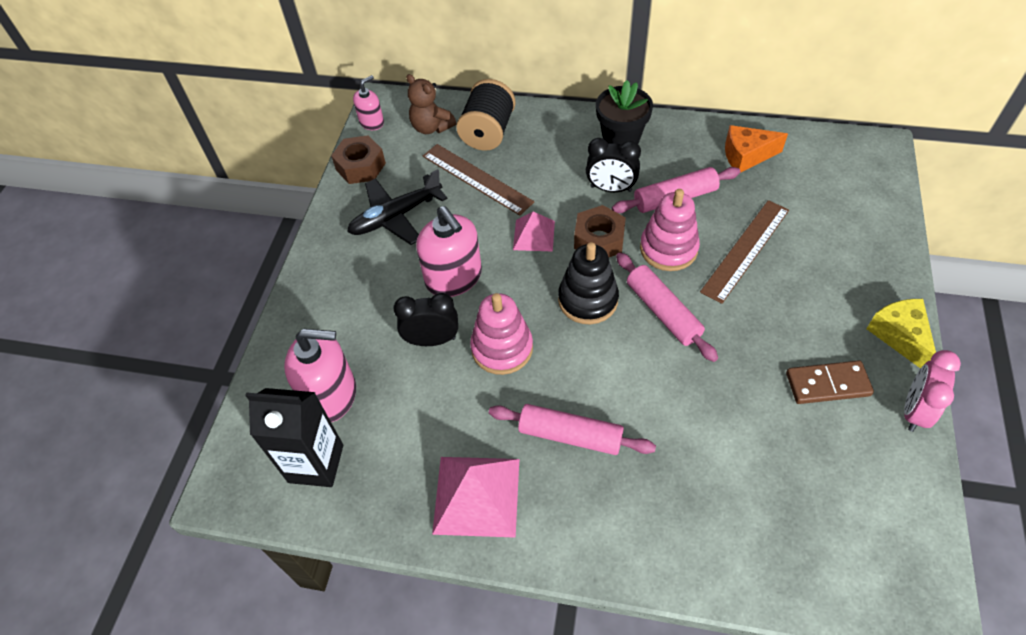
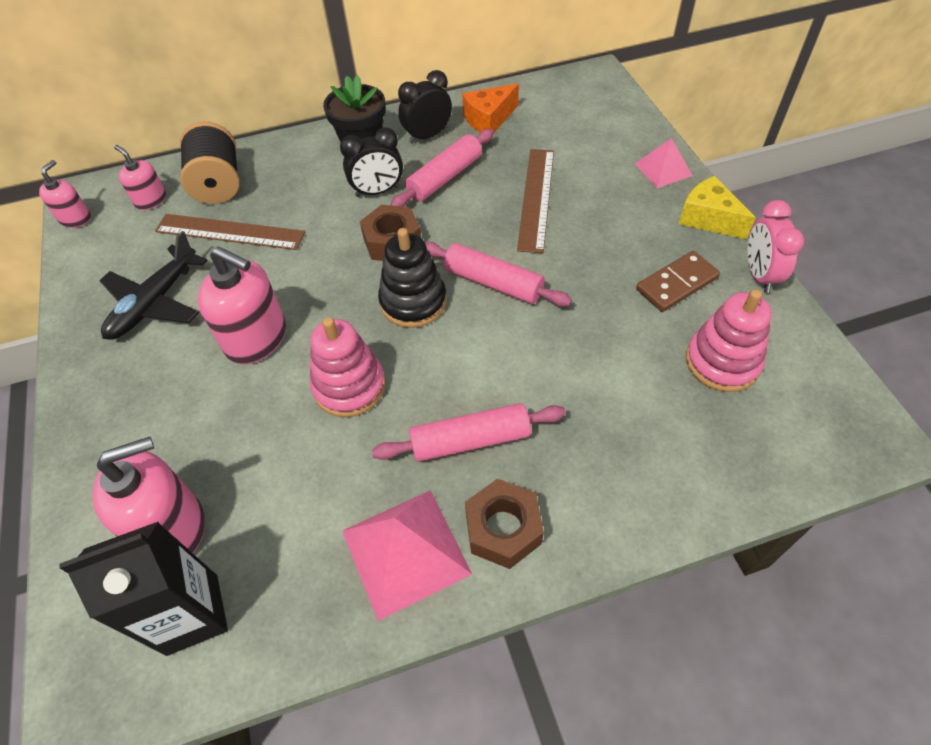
camera: 30 degrees left, 0 degrees up
(361, 166) = (85, 267): brown nut -> brown nut (503, 529)
(431, 127) = (151, 200): brown teddy bear -> pink soap dispenser
(432, 340) = (266, 412): black clock -> black clock (427, 136)
(534, 235) = (322, 263): pink pyramid -> pink pyramid (663, 169)
(668, 249) = (465, 224): pink stacking toy -> pink stacking toy (722, 362)

